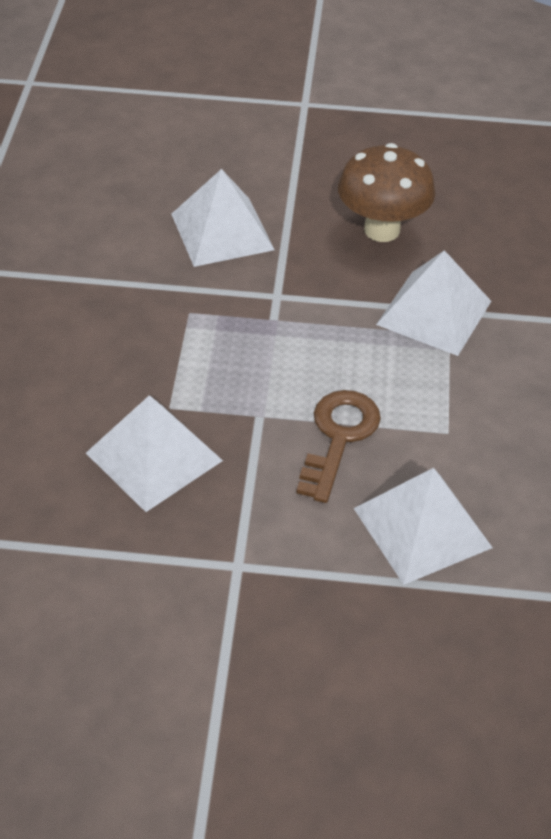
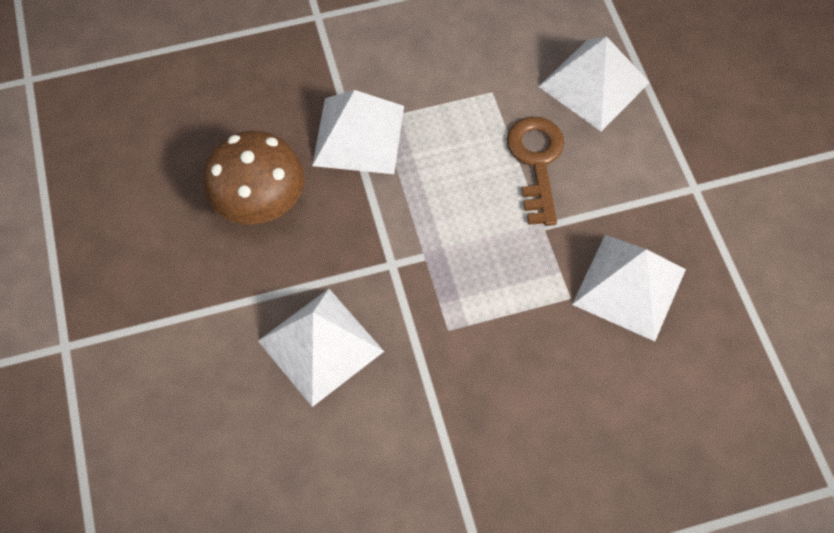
camera: 110 degrees left, 15 degrees up
(339, 437) = (536, 162): brown key -> brown key turned 90 degrees clockwise

